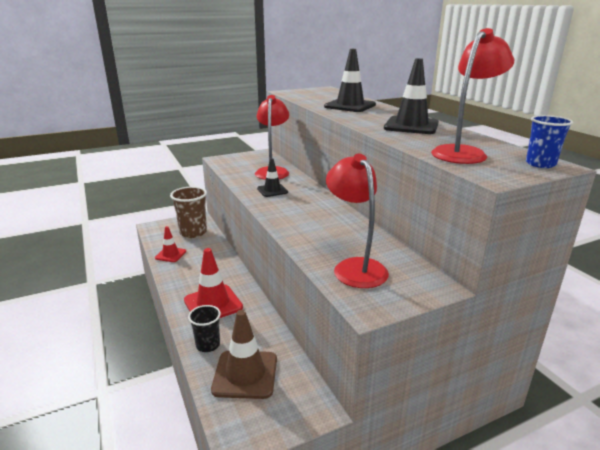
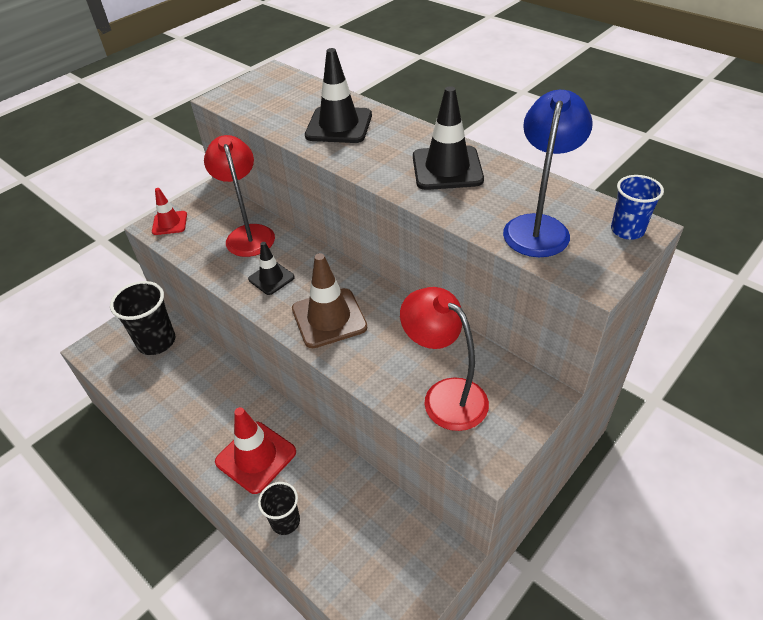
camera: 20 degrees left, 20 degrees up
(170, 255) = (149, 393): red traffic cone -> red traffic cone (169, 223)
(193, 232) = (156, 342): brown cup -> black cup
(245, 374) = (350, 544): brown traffic cone -> brown traffic cone (329, 318)
(463, 153) = (538, 226): red lamp -> blue lamp

